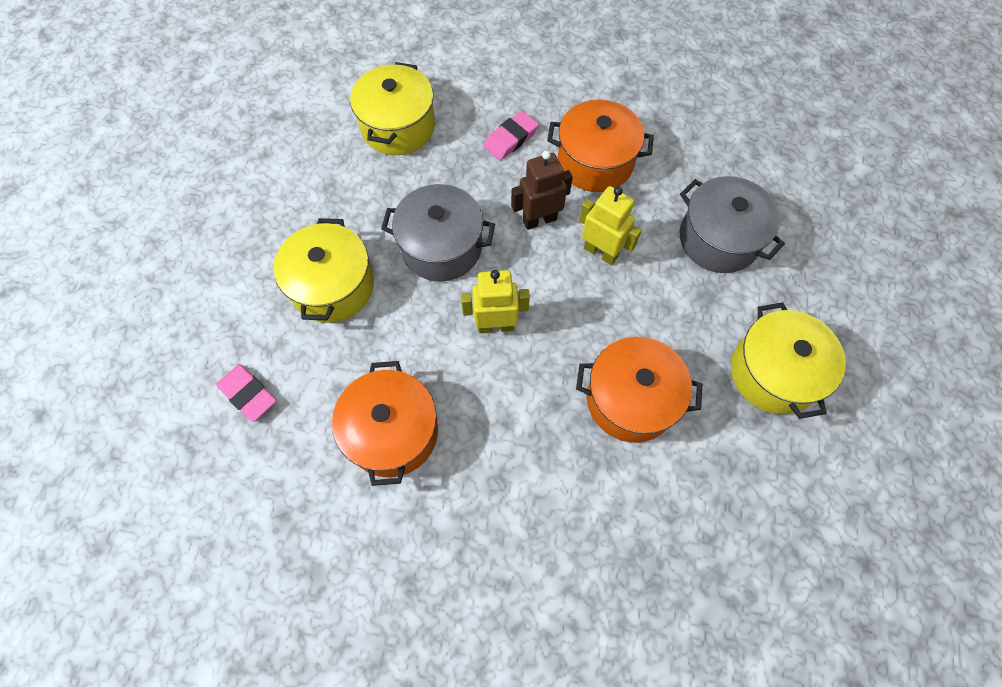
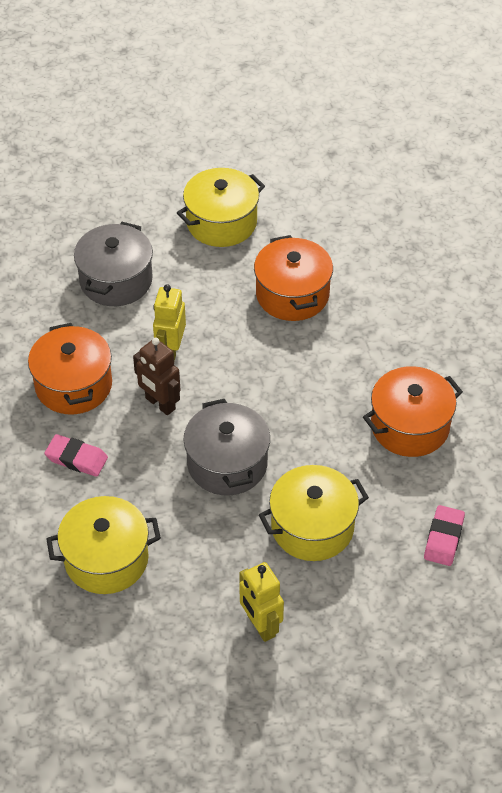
camera: 115 degrees left, 15 degrees down
(495, 326) = (280, 396): yellow robot -> yellow robot (260, 626)

